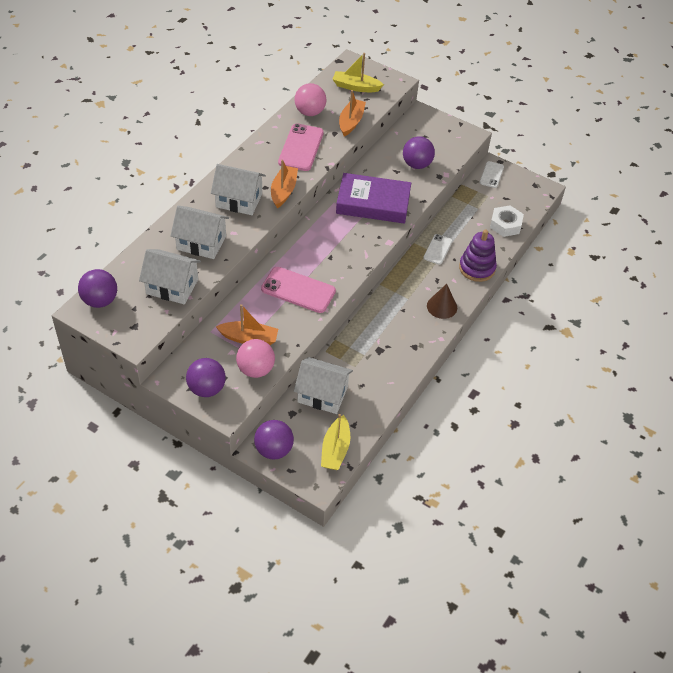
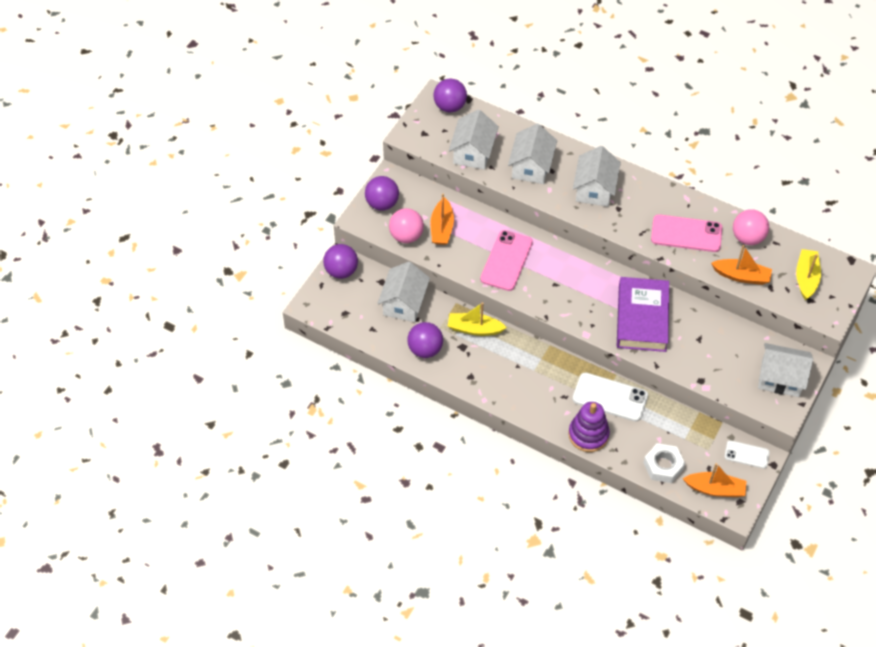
camera: 90 degrees right, 5 degrees up
(283, 191) = (615, 224): orange boat -> orange boat (715, 489)
(335, 449) = (344, 316): yellow boat -> yellow boat (474, 329)
(416, 164) = (715, 358): purple ball -> purple ball (425, 349)
(437, 131) = (780, 378): none -> white house
(437, 249) = (610, 397): white phone -> white phone, size x1.70
(442, 306) = (527, 400): brown cone -> none

